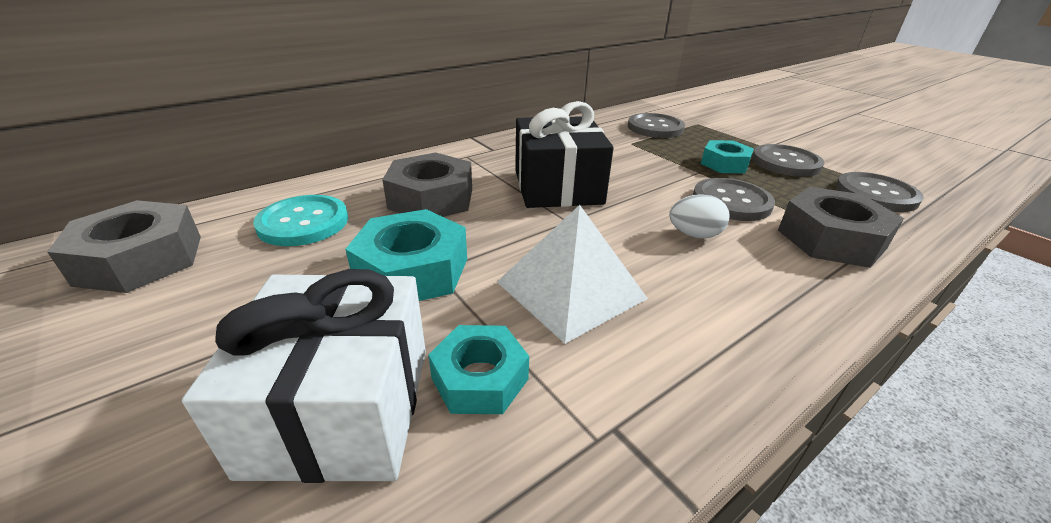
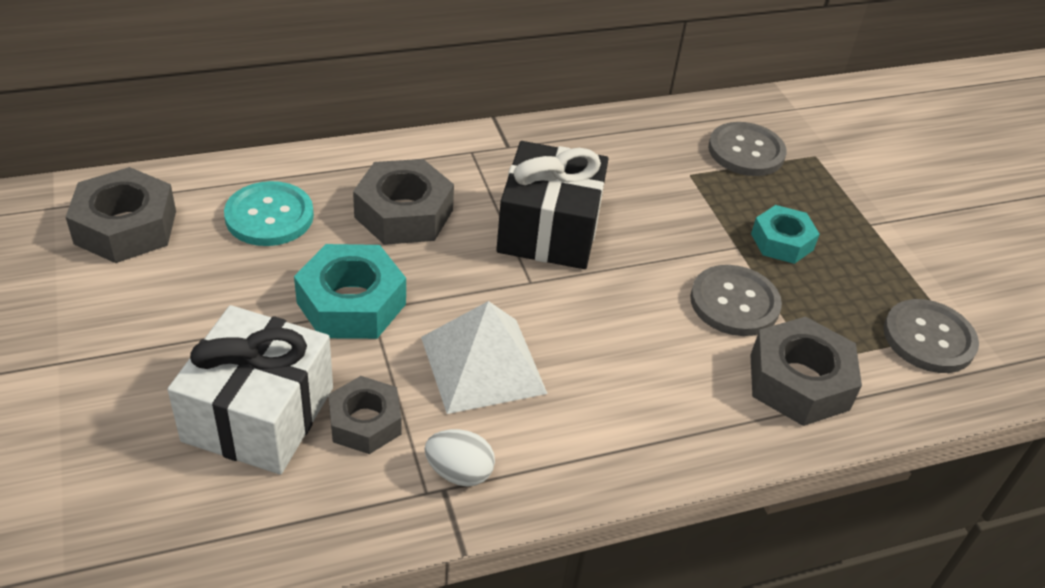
camera: 15 degrees right, 10 degrees up
(480, 378) = (365, 422): turquoise nut -> grey nut
(694, 235) = (651, 336): white egg -> white egg (459, 472)
(785, 163) = (866, 259): grey button -> none

